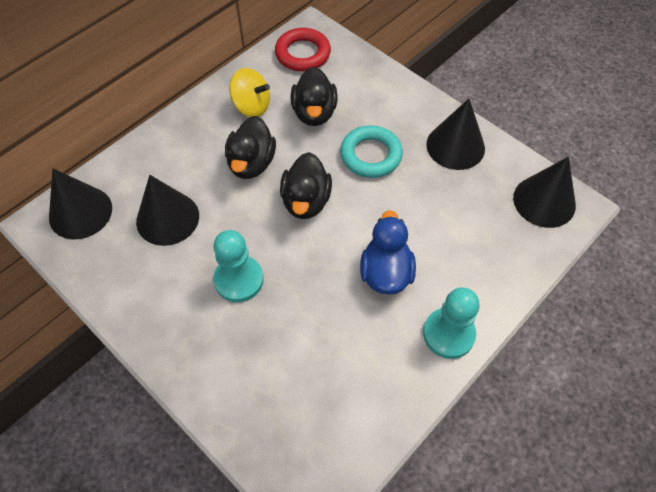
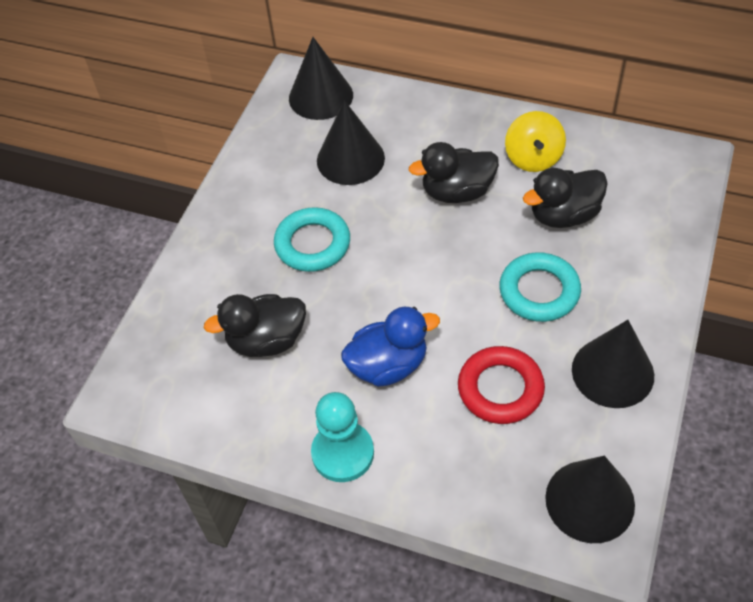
camera: 70 degrees right, 5 degrees down
(239, 280) = (312, 244): turquoise pawn -> turquoise ring
(303, 54) = (645, 168): red ring -> red ring (500, 389)
(306, 201) = (438, 258): black duck -> black duck (266, 341)

